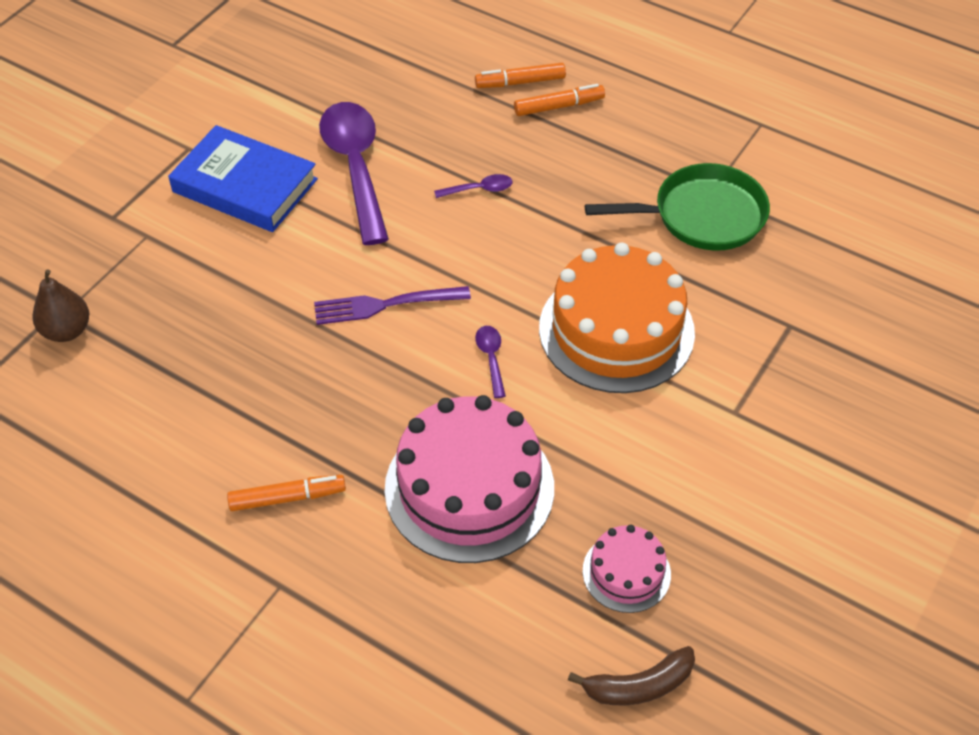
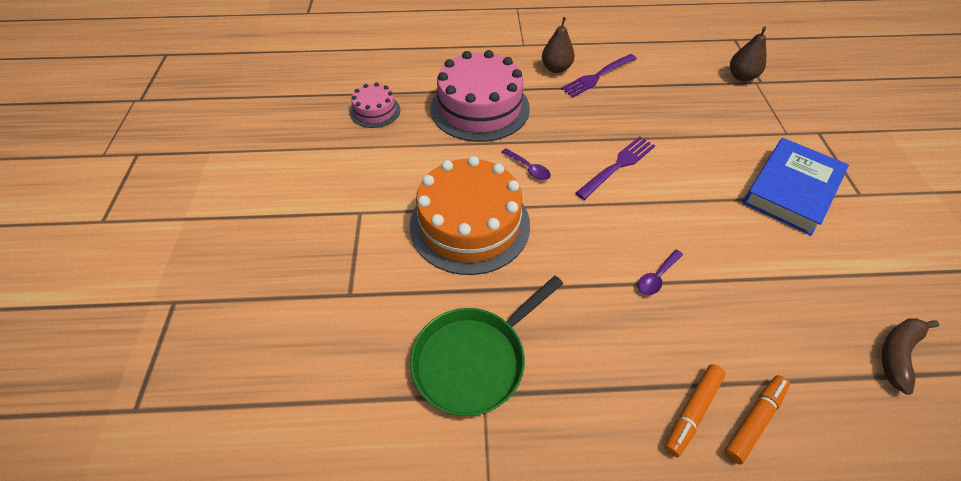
camera: 145 degrees right, 0 degrees up
(245, 185) = (791, 190): blue book -> blue book turned 45 degrees counterclockwise
(248, 446) = (597, 76): none -> purple fork
(287, 498) = (556, 68): orange marker -> brown pear
(355, 167) = (753, 243): purple spoon -> none
(638, 685) = (343, 78): brown banana -> brown banana (897, 354)

